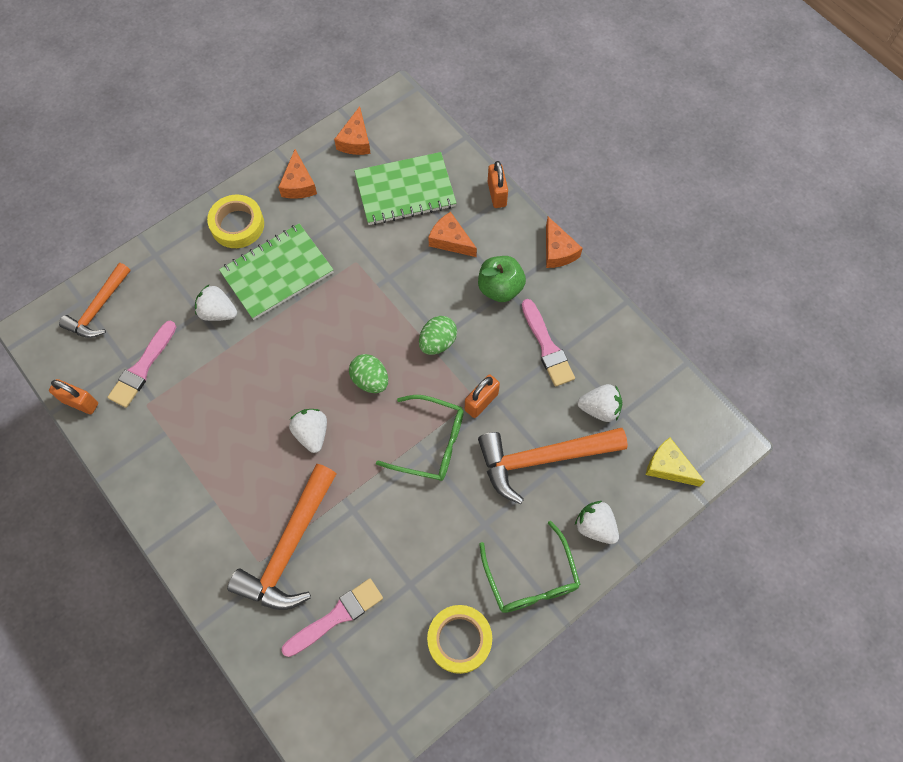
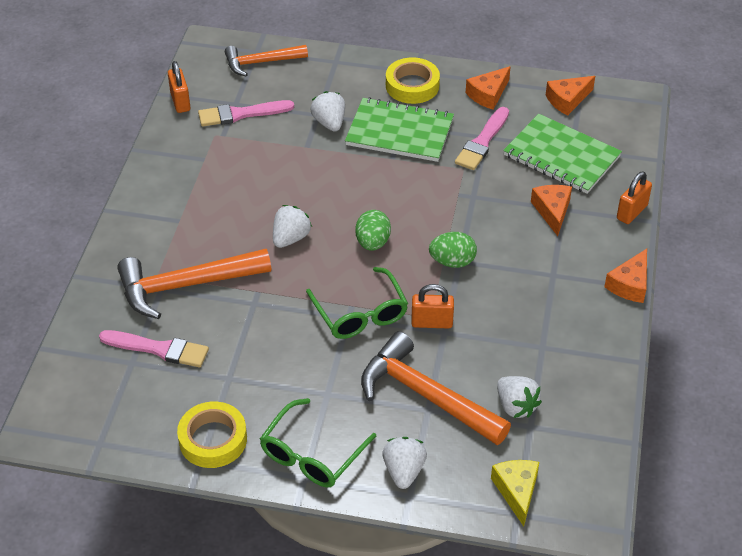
camera: 50 degrees right, 20 degrees down
(500, 288) = (548, 269): green apple -> none
(547, 346) = (531, 334): pink brush -> pink brush (482, 142)

